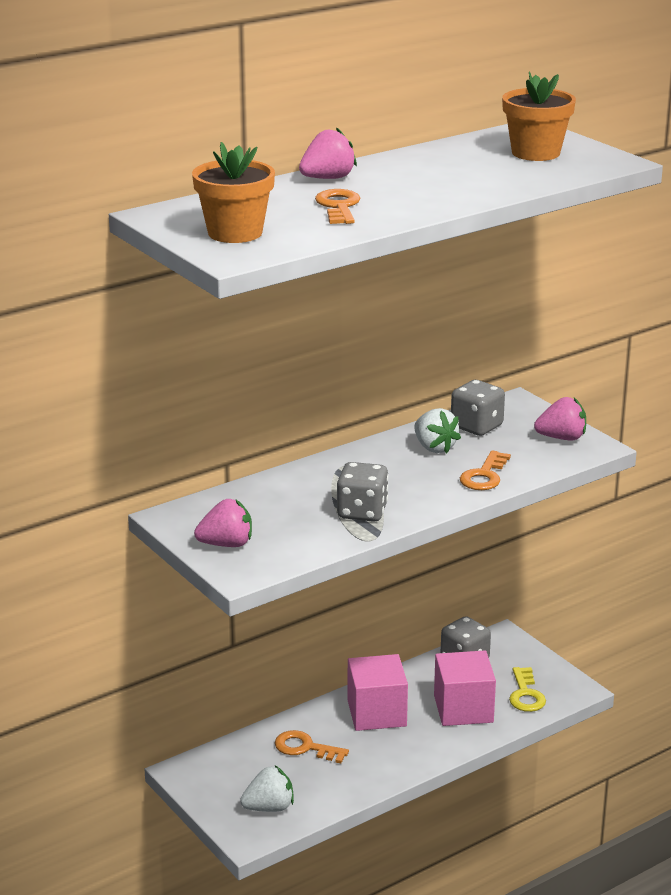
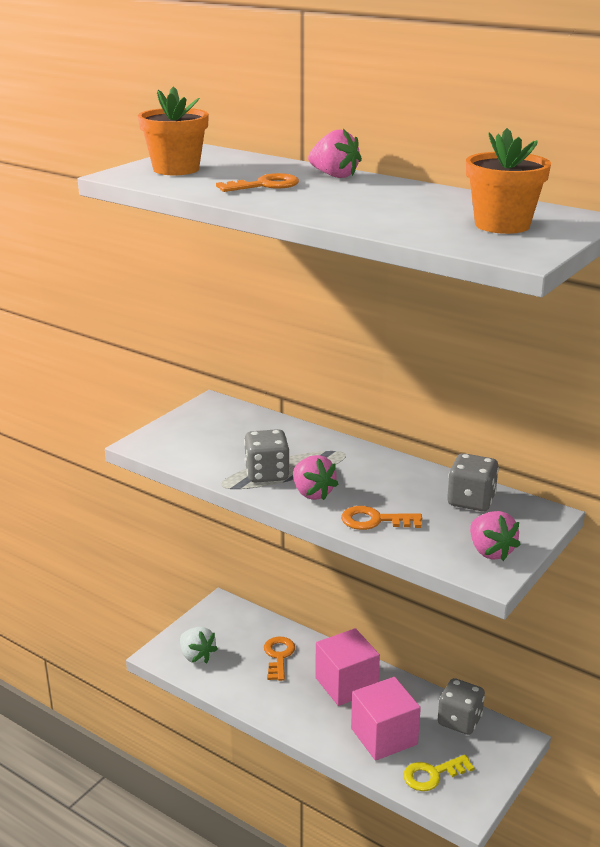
camera: 70 degrees right, 0 degrees up
(226, 544) = (183, 430): pink strawberry -> pink strawberry (312, 493)
(434, 448) = (409, 487): white strawberry -> none

